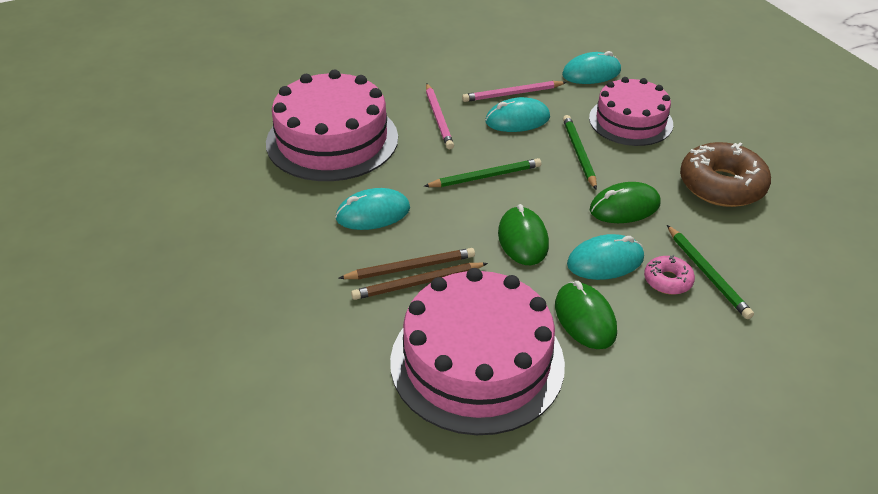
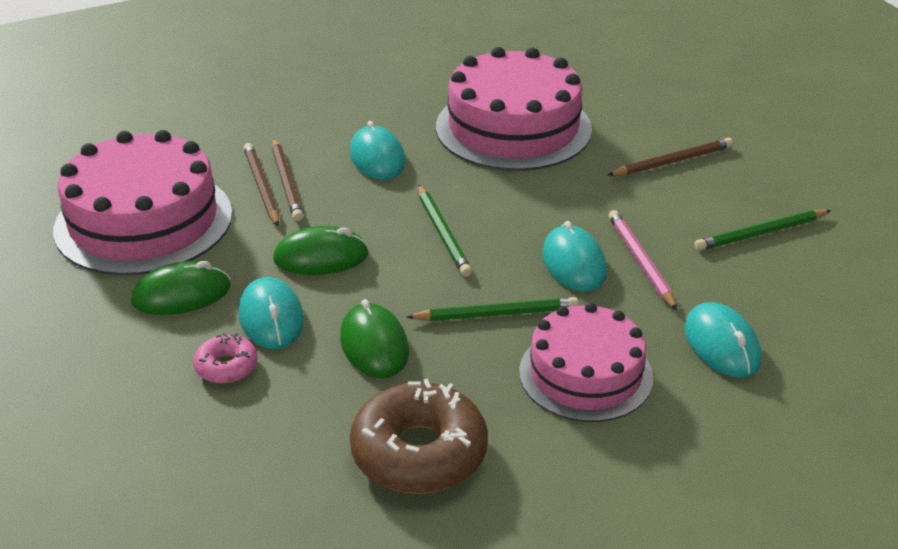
camera: 90 degrees right, 5 degrees down
(390, 73) = (672, 161): none -> brown pencil
(438, 118) = (568, 199): pink pencil -> none
(707, 273) = (231, 404): green pencil -> green pencil (760, 233)

